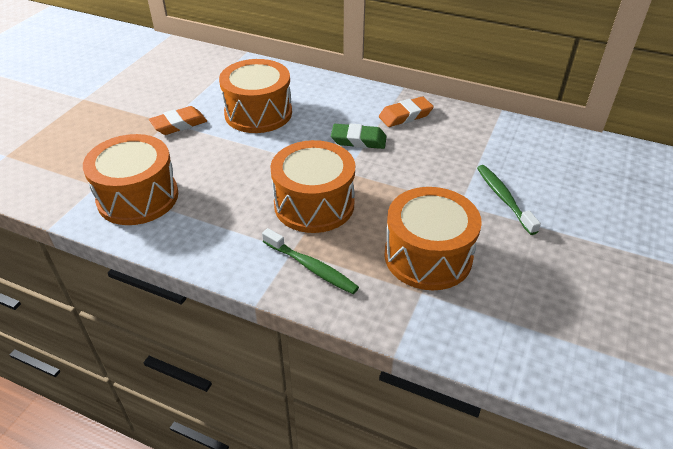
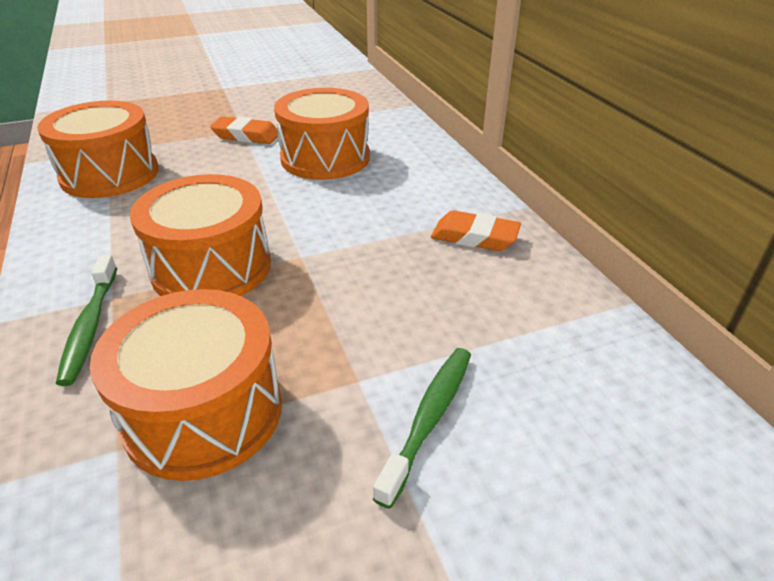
camera: 45 degrees right, 5 degrees down
(358, 140) = (372, 233): green eraser -> none

